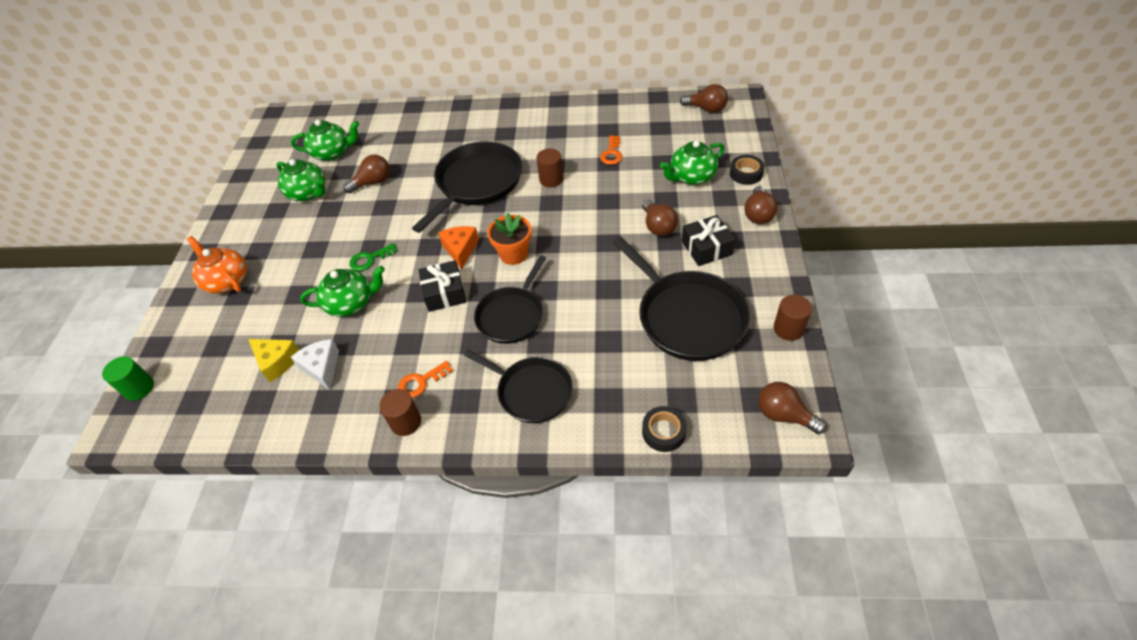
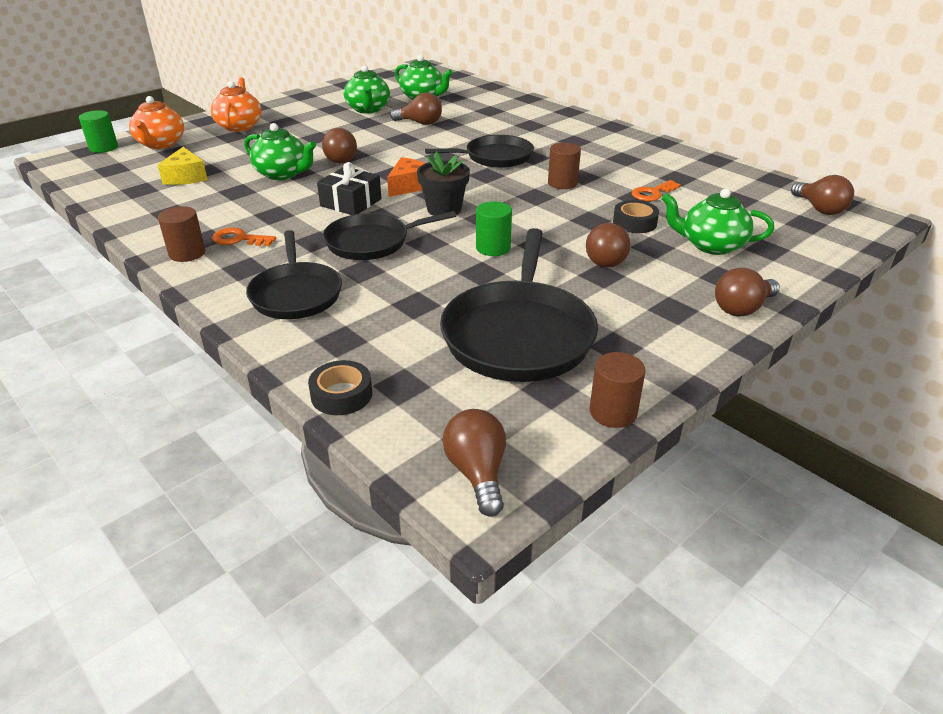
camera: 40 degrees right, 15 degrees down
(188, 347) = (160, 144): none -> orange teapot
(322, 367) = (201, 195): white cheese -> none
(370, 259) = (339, 159): green key -> brown light bulb
(477, 183) = (495, 157): black pan -> black pan, size x0.66
(513, 254) = (444, 209): orange flower pot -> black flower pot
(587, 264) = (493, 248): none -> green cylinder
(706, 248) = (633, 300): black gift -> none
(746, 173) = (783, 273): black tape -> black tape (634, 223)

